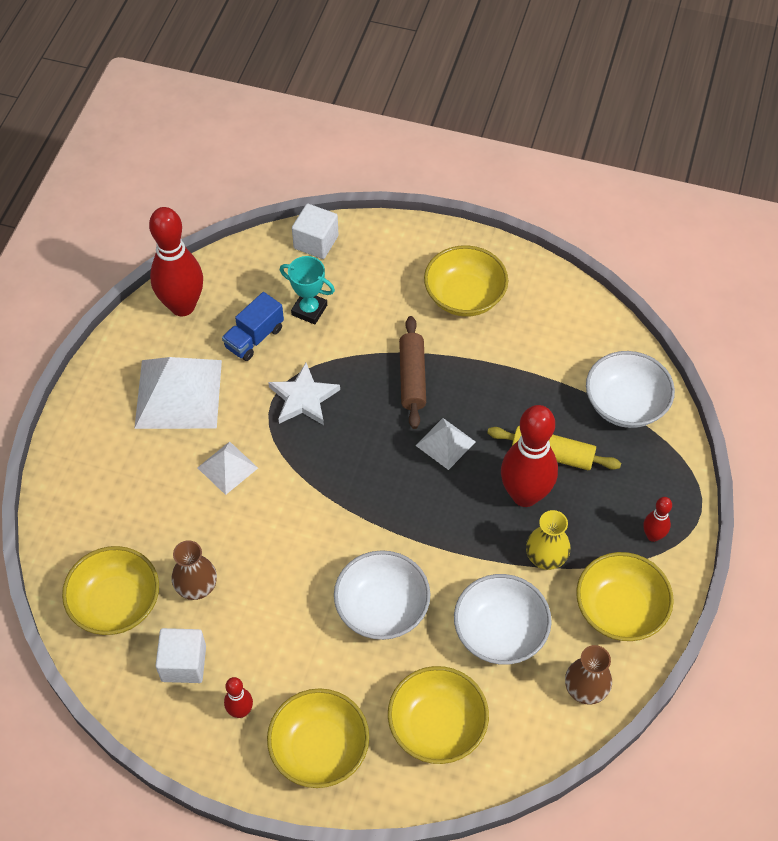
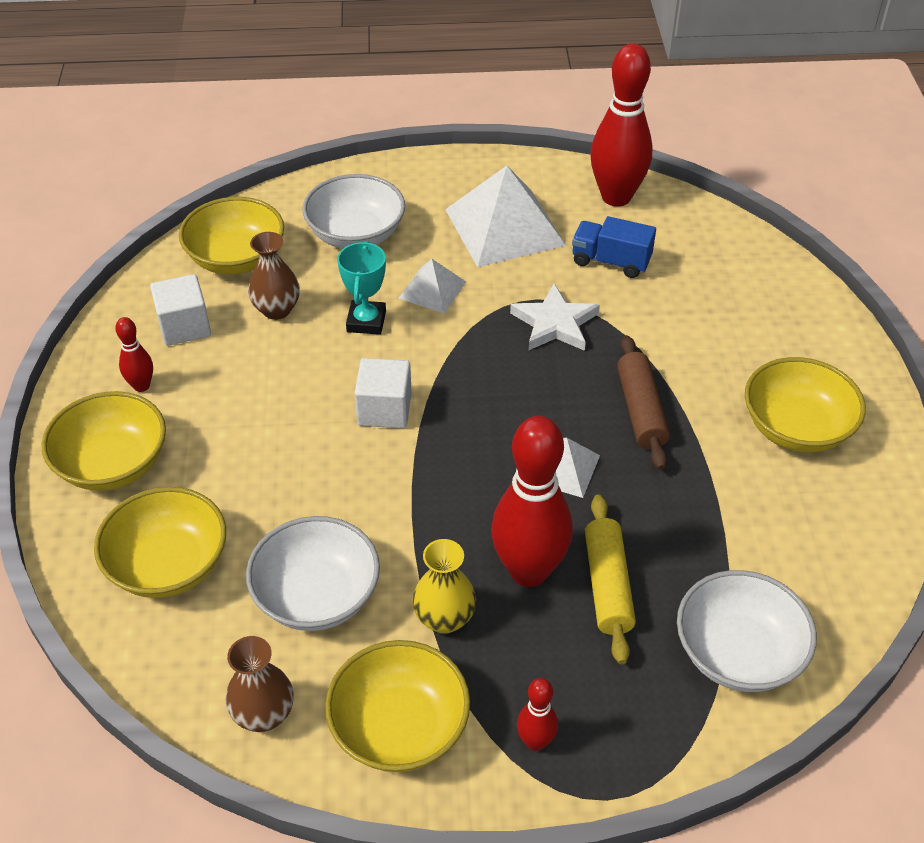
camera: 70 degrees right, 10 degrees down
(309, 310) = (677, 294): turquoise trophy -> turquoise trophy (366, 321)
(316, 242) = (777, 272): white cube -> white cube (384, 409)
(382, 608) = (308, 470): white bowl -> white bowl (356, 234)
(412, 377) = (641, 410): brown rolling pin -> brown rolling pin turned 75 degrees counterclockwise

